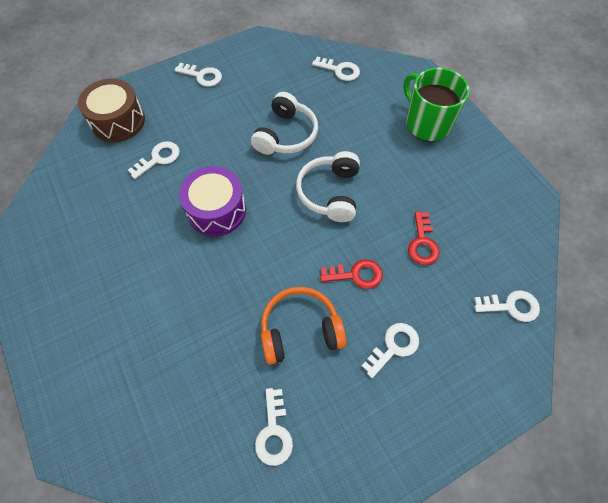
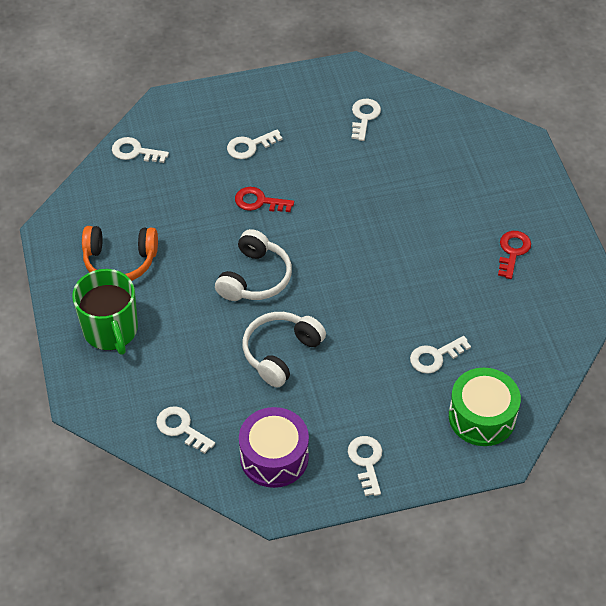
camera: 165 degrees left, 10 degrees down
(118, 121) = (482, 417): brown drum -> green drum
(202, 76) = (366, 461): white key -> white key turned 45 degrees clockwise
(216, 210) = (378, 286): purple drum -> purple drum (274, 457)
(300, 330) = (324, 172): orange headphones -> orange headphones (120, 261)
(422, 243) = (184, 213): red key -> red key (512, 251)

